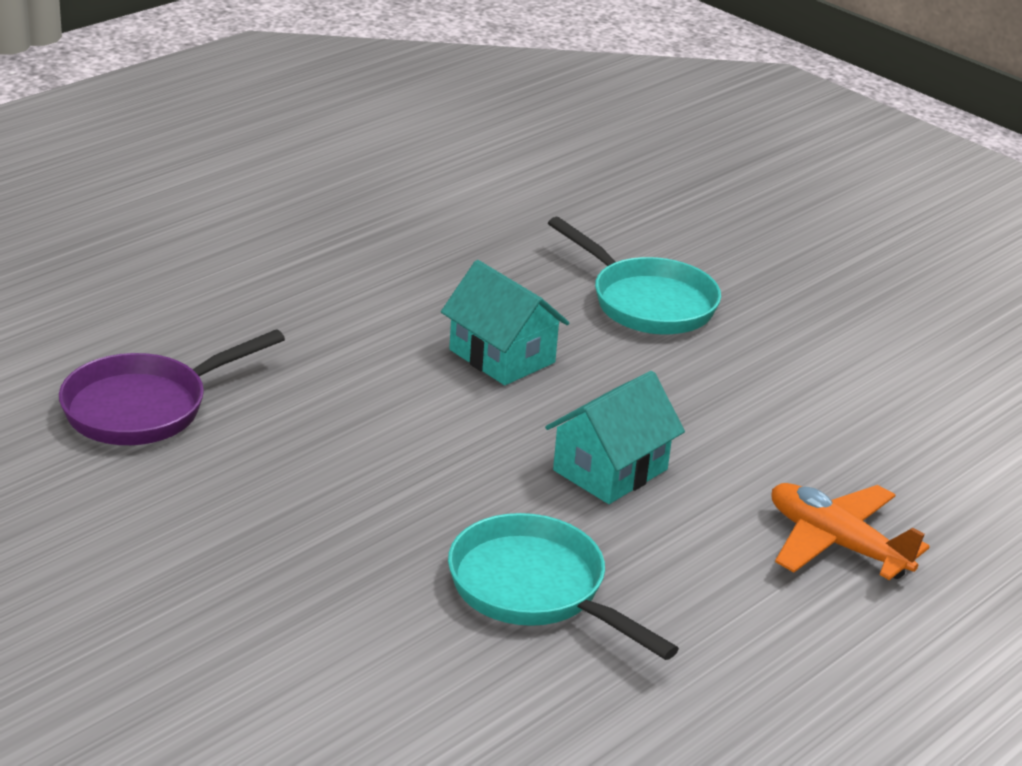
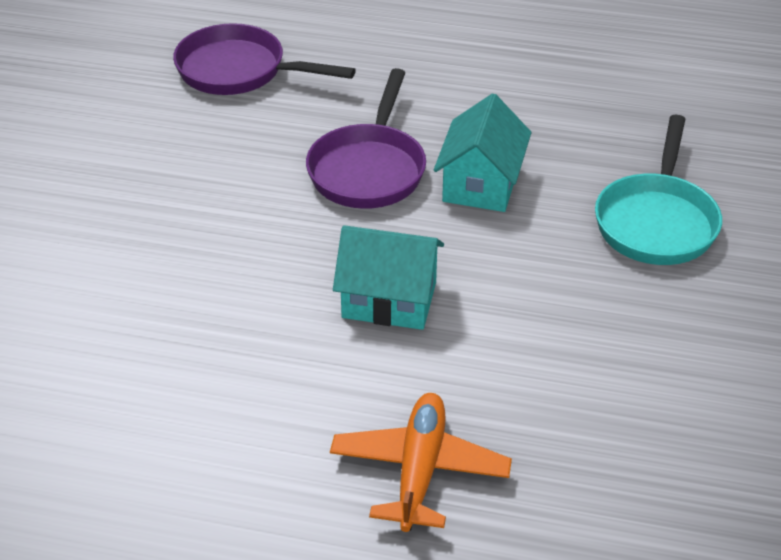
camera: 60 degrees right, 10 degrees up
(409, 402) = (369, 169): none -> purple pan
(535, 590) = (197, 325): turquoise pan -> none

